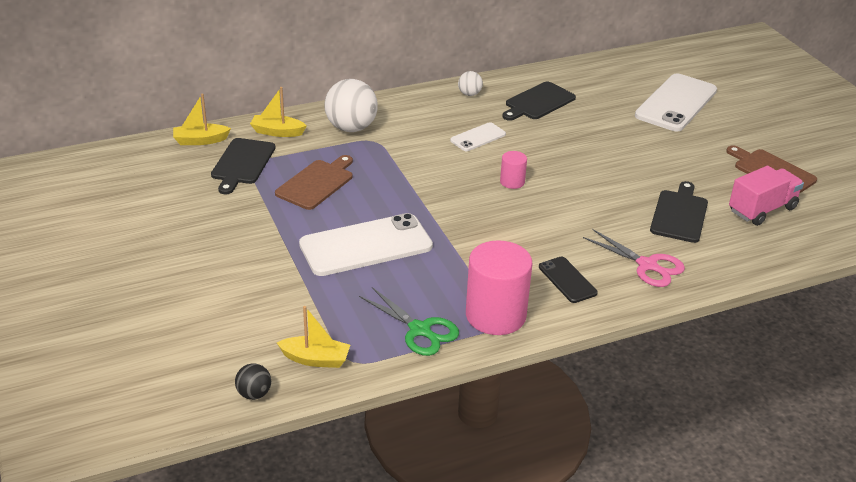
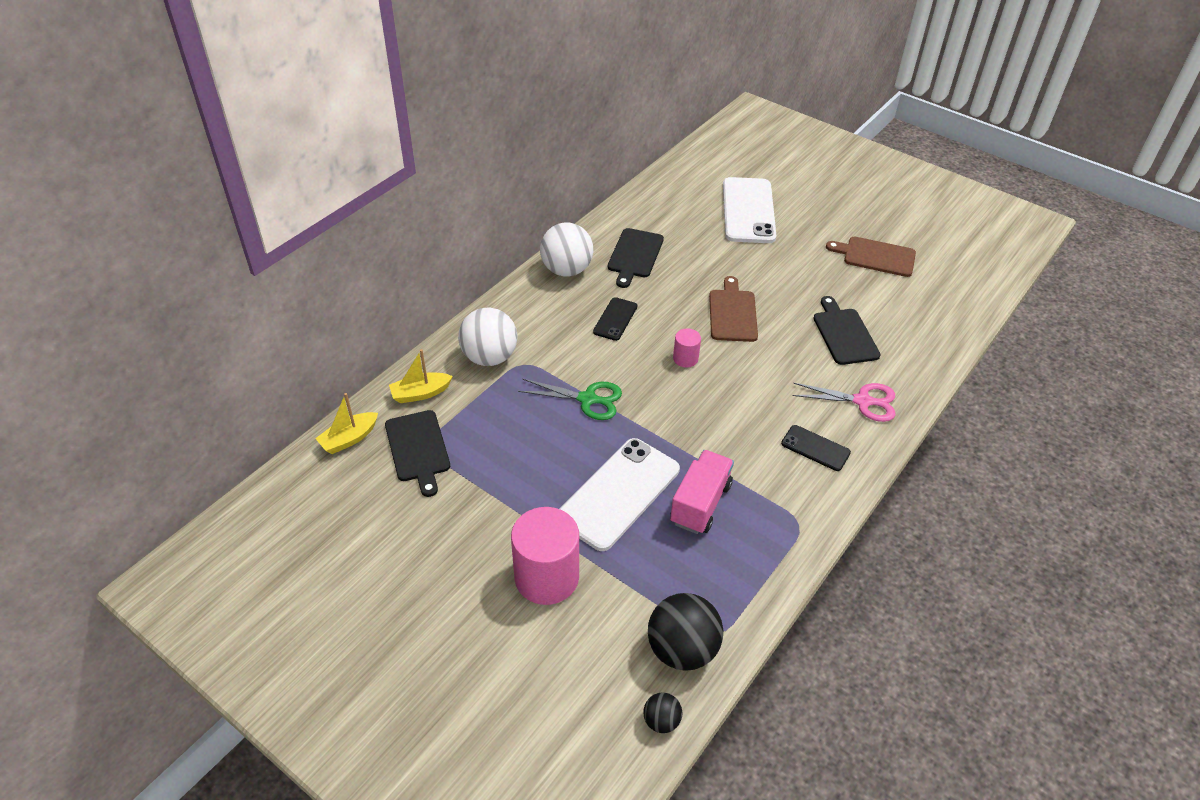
camera: 30 degrees left, 10 degrees up
(315, 359) = (682, 649): yellow boat -> black ball
(316, 183) = (512, 440): brown cutting board -> brown cutting board (732, 313)
(420, 330) = (743, 566): green scissors -> green scissors (587, 399)
(469, 94) = (566, 270): white ball -> white ball, size x2.02
(478, 137) = (615, 319): white phone -> black phone
(495, 315) = (790, 516): pink cylinder -> pink cylinder (546, 577)
(762, 209) = (899, 301): pink truck -> pink truck (700, 503)

